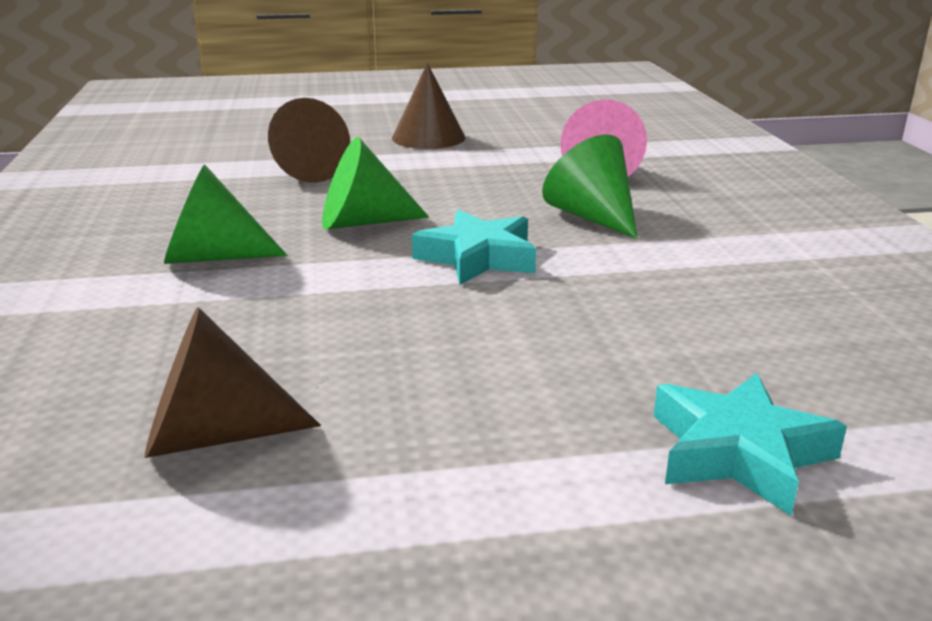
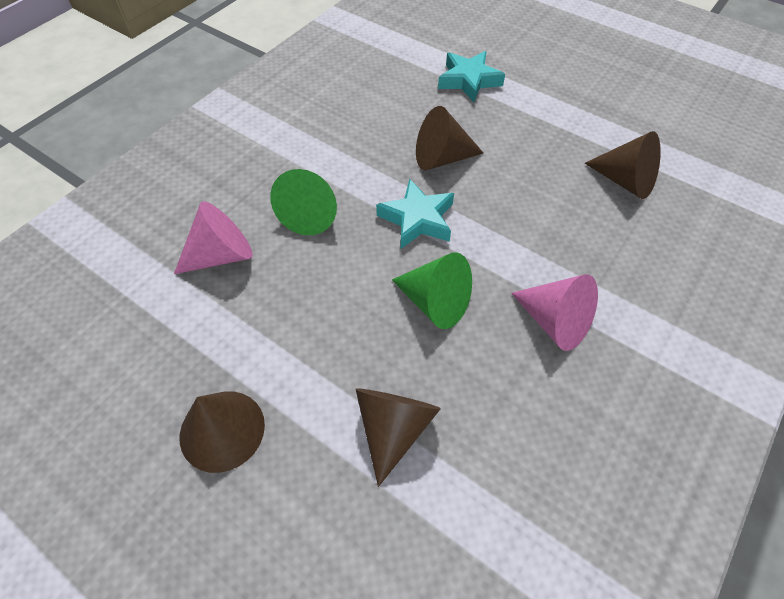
camera: 135 degrees left, 30 degrees up
(212, 257) = (554, 322): green cone -> pink cone
(555, 318) = (442, 158): none -> brown cone

